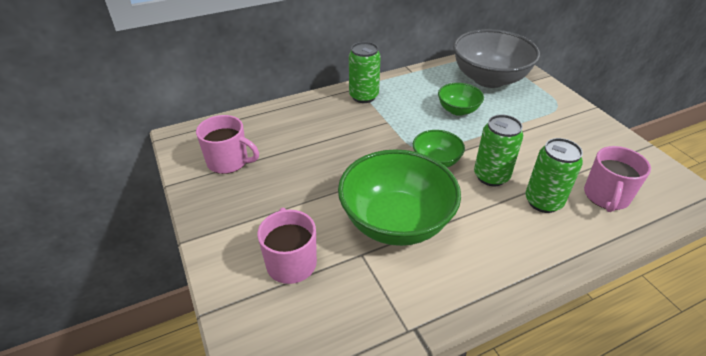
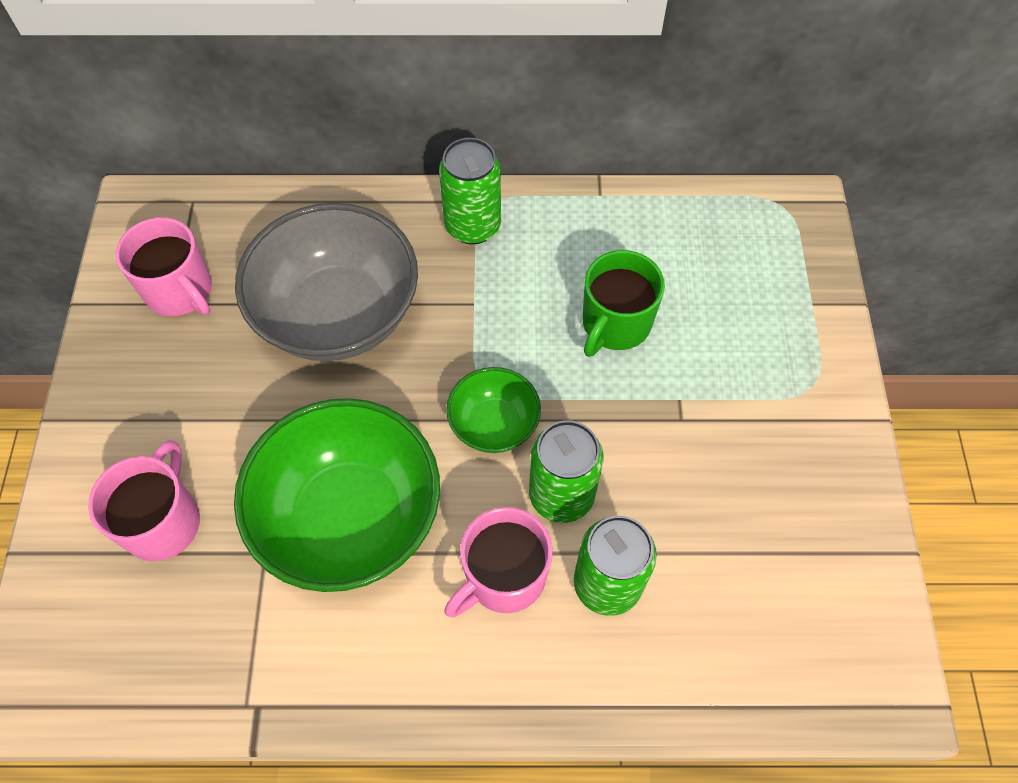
camera: 25 degrees right, 20 degrees up
(458, 110) = (615, 324): green bowl -> green mug
(489, 79) = (732, 268): grey bowl -> grey bowl (338, 315)
(606, 196) = (723, 622): pink mug -> pink mug (503, 577)

